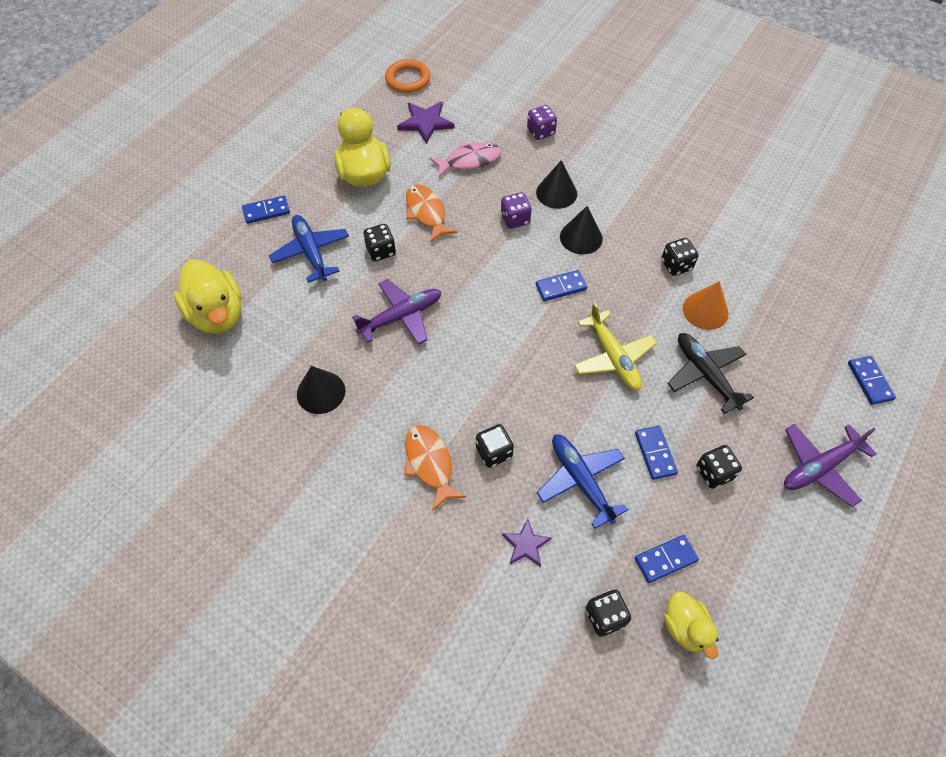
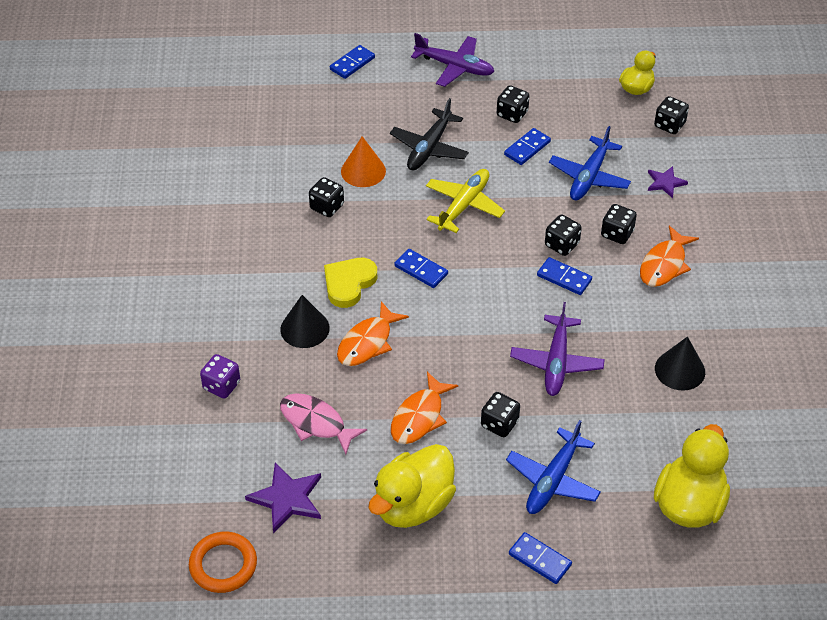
camera: 125 degrees left, 10 degrees down
(401, 317) = (556, 362): purple plane -> purple plane turned 105 degrees counterclockwise
(514, 400) = (562, 245): none -> black dice
(515, 219) = (367, 342): purple dice -> orange fish
(581, 237) = (349, 283): black cone -> yellow heart
(665, 559) = (601, 113): blue domino -> blue domino (564, 278)

